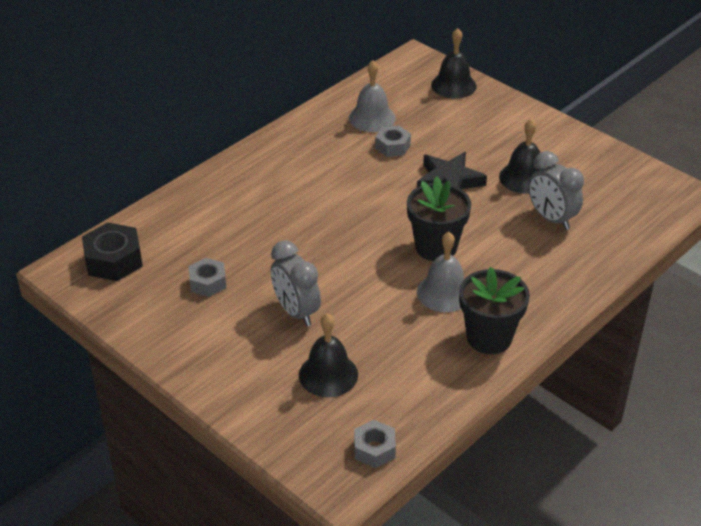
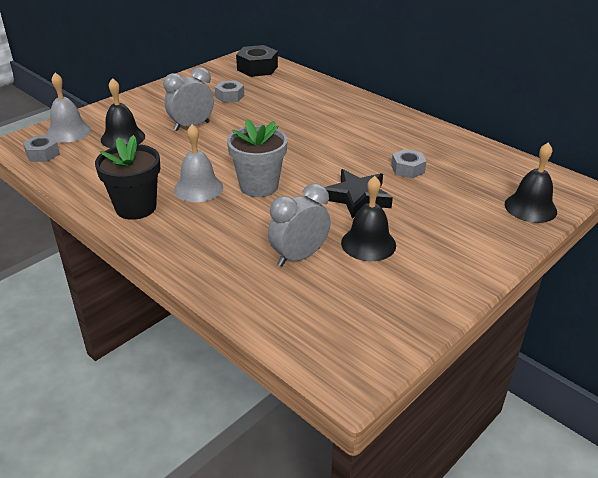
camera: 90 degrees right, 5 degrees down
(372, 118) = (451, 159): grey bell -> grey bell (68, 132)
(436, 247) = (259, 186): black flower pot -> grey flower pot

